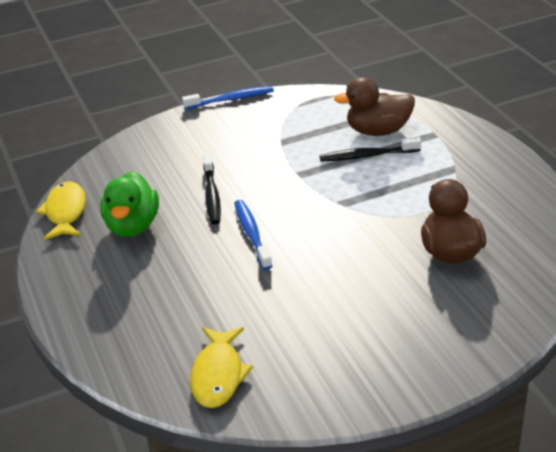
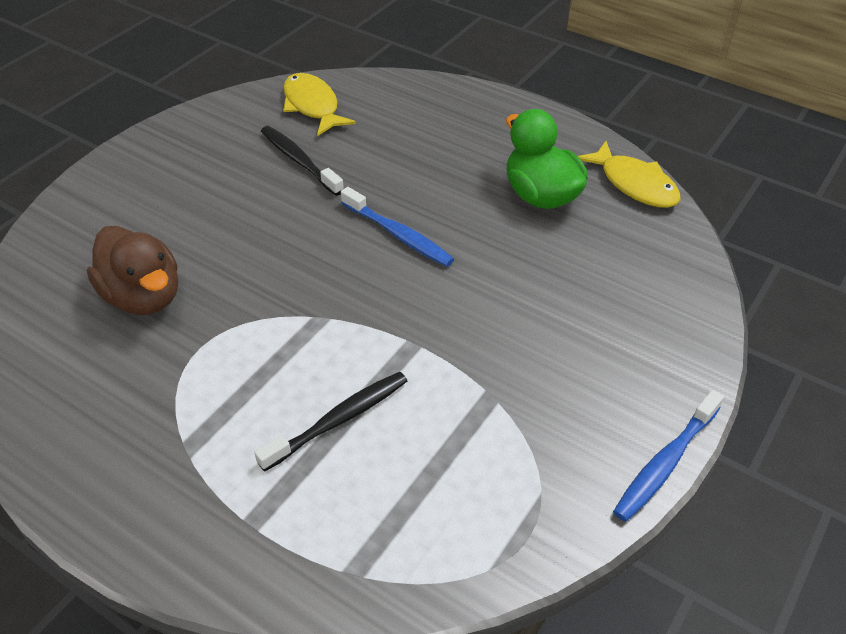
camera: 145 degrees right, 10 degrees up
(212, 195) = (496, 266): black toothbrush -> black toothbrush (299, 161)
(378, 131) = (354, 487): brown duck -> none

